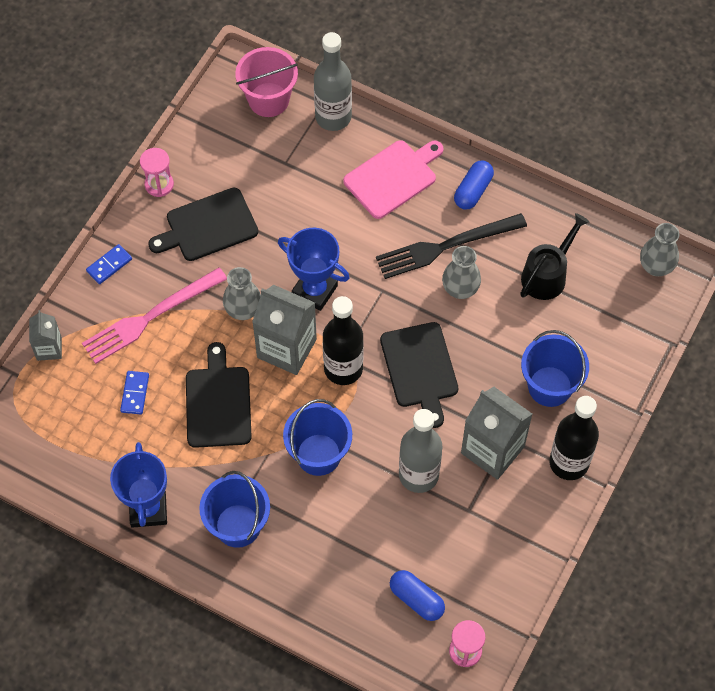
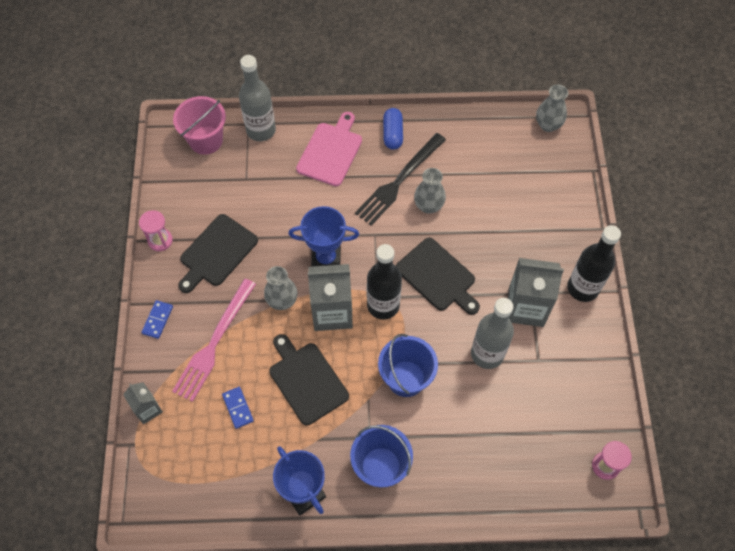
camera: 30 degrees left, 0 degrees up
(416, 599) = (546, 447): blue capsule -> none
(547, 275) = (481, 166): black watering can -> none
(550, 386) = (534, 241): blue bucket -> none

